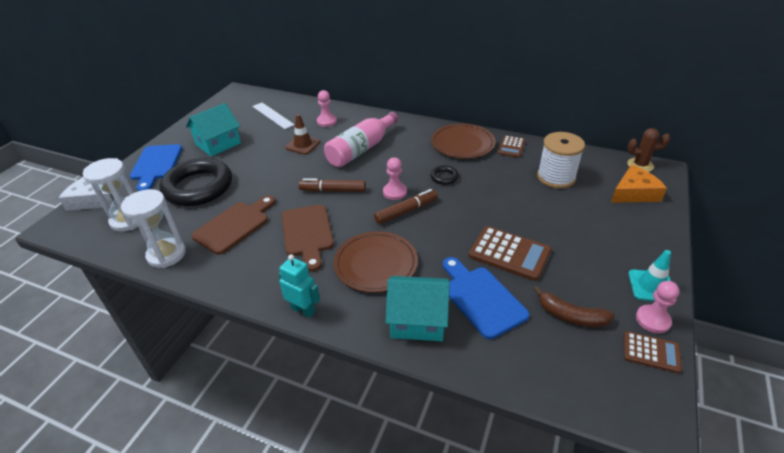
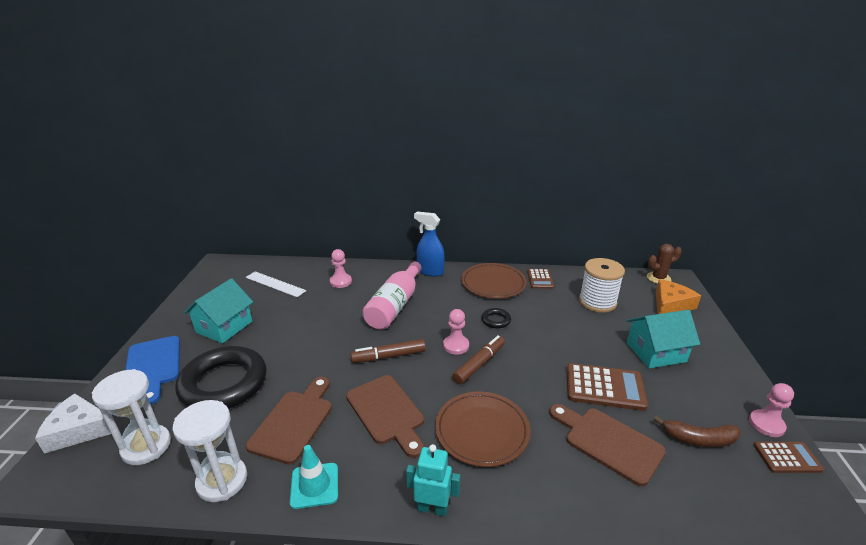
camera: 20 degrees left, 10 degrees down
(303, 145) = (327, 311): brown traffic cone -> none
(410, 124) = (430, 271): none -> blue spray bottle
(418, 320) = (562, 485): turquoise house -> turquoise house (656, 352)
(481, 298) = (608, 442): blue cutting board -> brown cutting board
(651, 286) = (743, 391): turquoise traffic cone -> turquoise traffic cone (314, 485)

